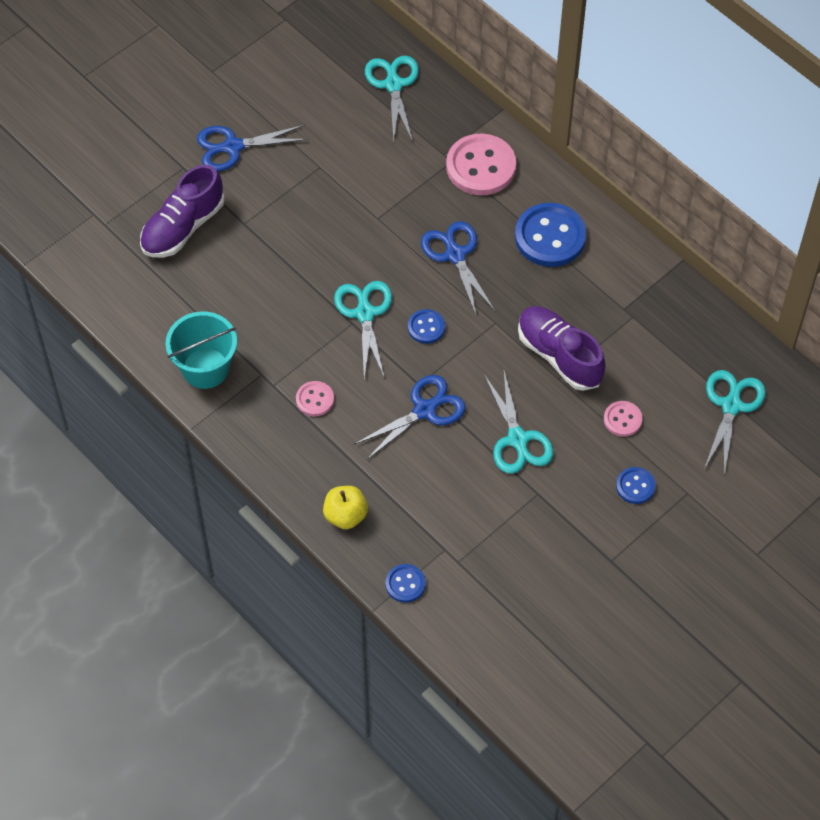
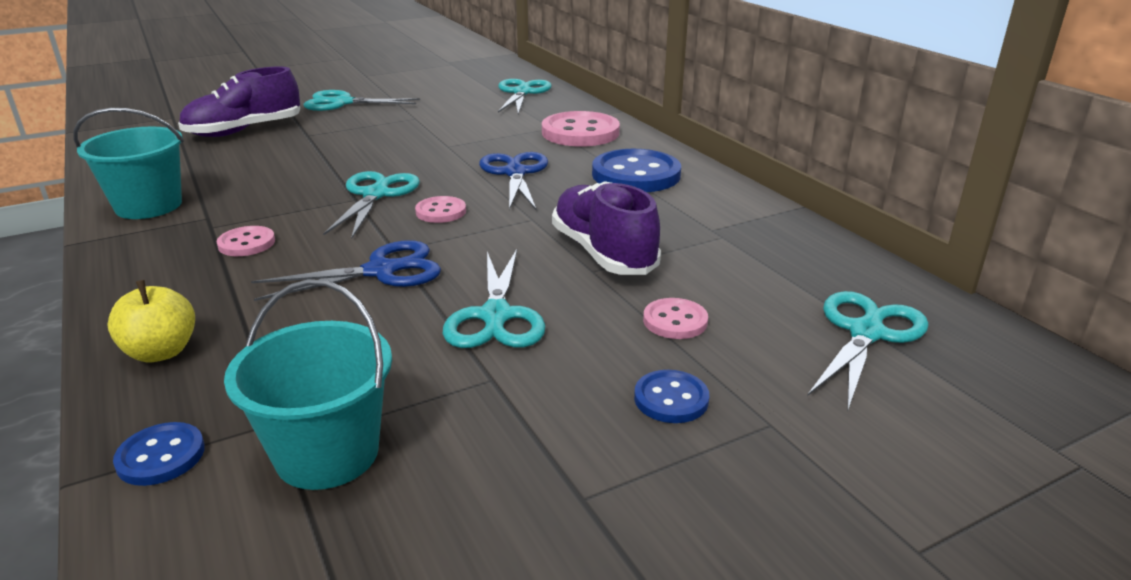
camera: 15 degrees right, 30 degrees down
(233, 147) = (343, 103): blue scissors -> turquoise scissors
(426, 327) = (441, 212): blue button -> pink button
(483, 563) = (327, 453): none -> turquoise bucket

